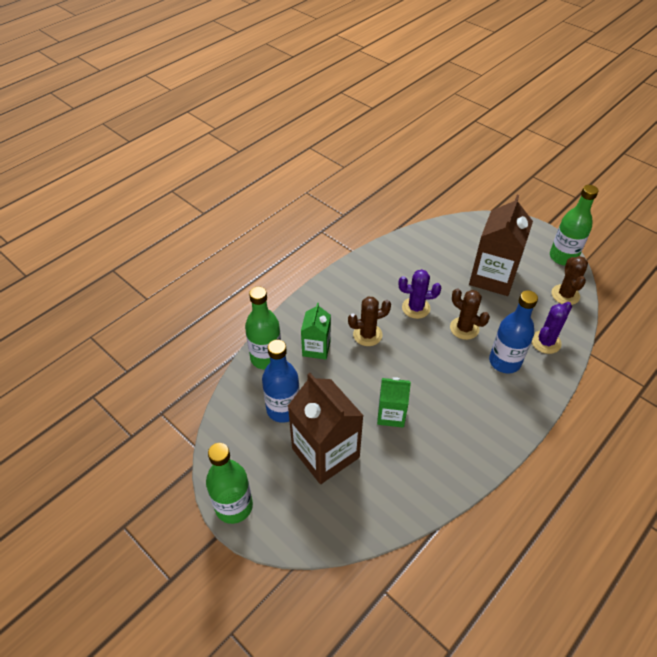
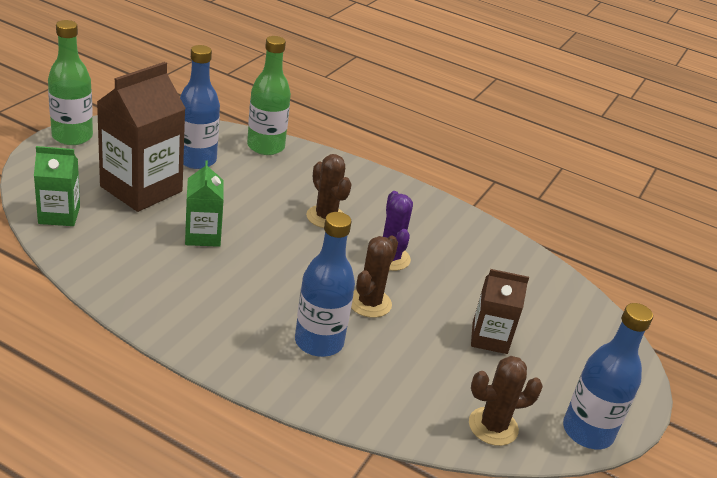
camera: 70 degrees right, 15 degrees down
(316, 348) = (291, 179): green carton -> green carton (59, 215)
(492, 277) = (489, 338): brown carton -> brown carton, size x0.57
(545, 342) = (374, 392): purple cactus -> none
(563, 257) = (587, 432): green bottle -> blue bottle

